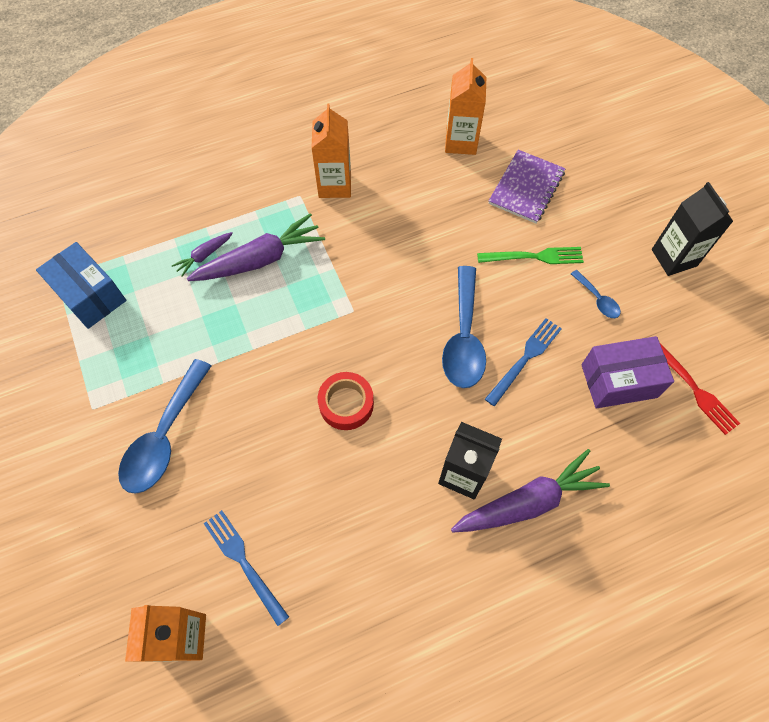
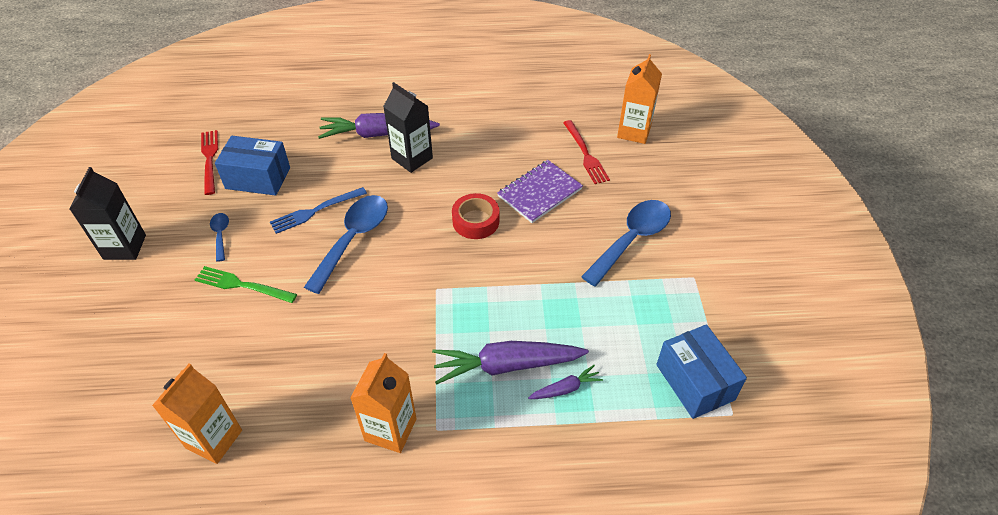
camera: 160 degrees left, 15 degrees down
(243, 562) = (586, 155): blue fork -> red fork
(526, 188) = (191, 356): purple notebook -> purple notebook (539, 192)
(618, 381) = (258, 178): purple box -> blue box

